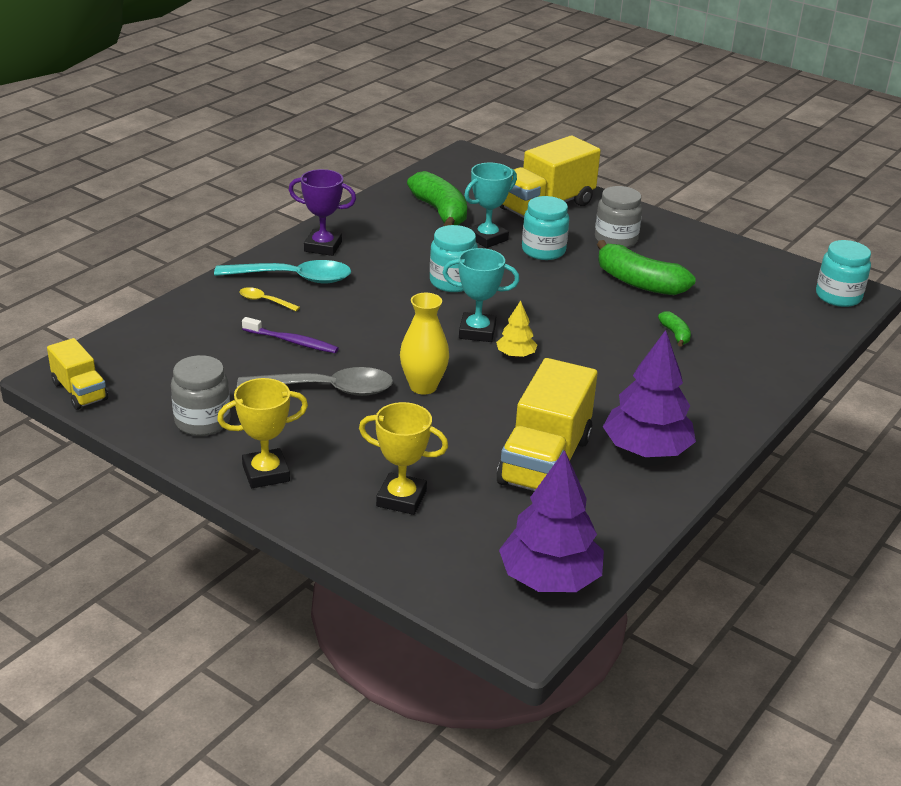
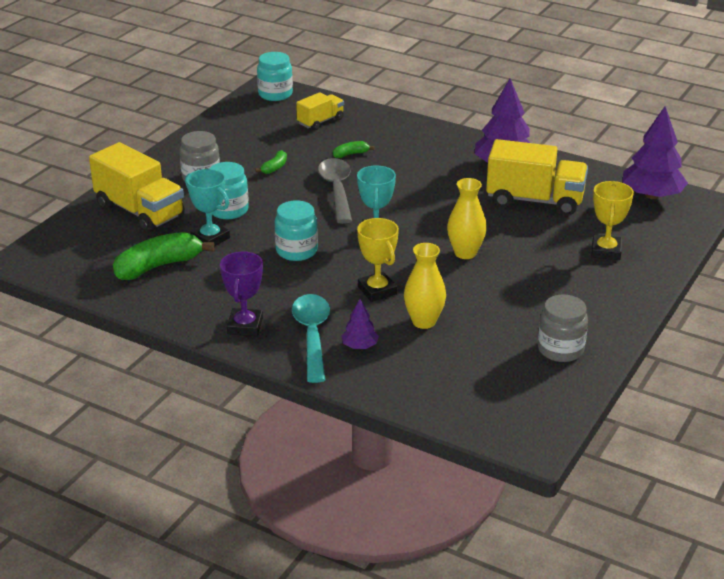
camera: 95 degrees left, 0 degrees up
(80, 391) = (549, 425): yellow truck -> yellow truck (320, 121)
(264, 301) = (360, 346): yellow spoon -> purple tree
(266, 473) = (609, 310): yellow trophy -> yellow trophy (377, 290)
(292, 341) = (424, 321): purple toothbrush -> yellow vase
(327, 389) = (488, 296): grey spoon -> grey spoon (337, 190)
(515, 355) = (404, 216): yellow tree -> none
(639, 282) = (274, 168): green banana -> green banana, size x0.47

